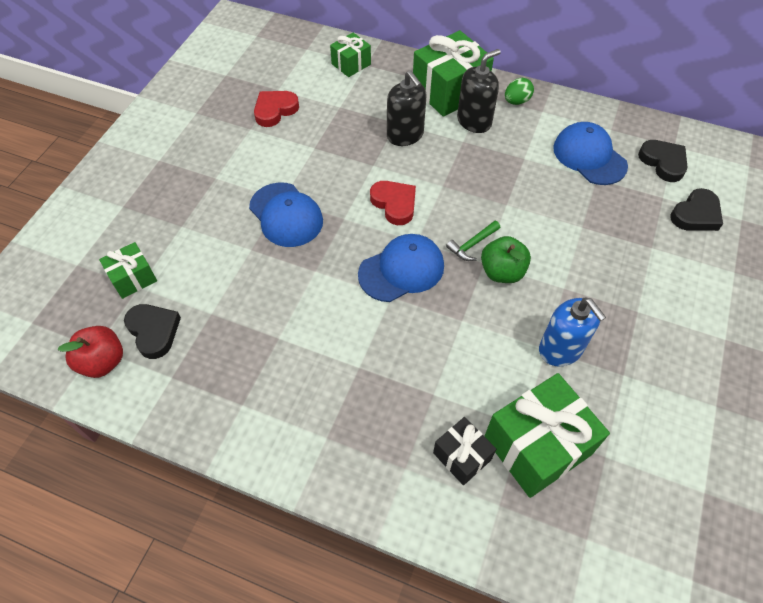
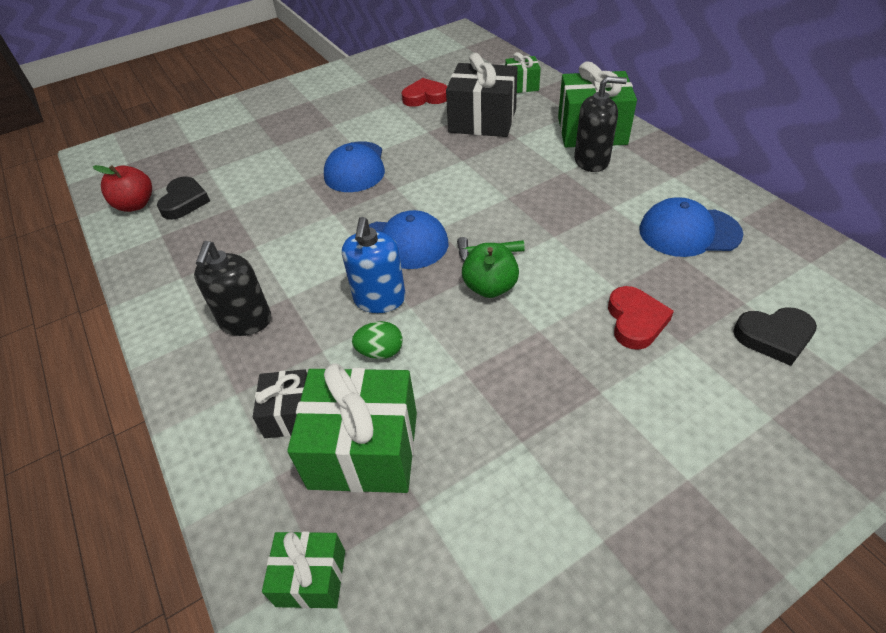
camera: 40 degrees right, 10 degrees down
(133, 278) = (211, 164): green gift -> green gift (311, 577)
(352, 116) = (482, 120): none -> black gift
(394, 204) = (449, 194): red heart -> red heart (635, 321)
(405, 135) = (514, 149): black soap dispenser -> black soap dispenser (246, 321)
(516, 101) = (653, 160): green egg -> green egg (380, 352)
(560, 349) = (478, 380): blue soap dispenser -> blue soap dispenser (379, 299)
(589, 156) = (689, 232): blue cap -> blue cap turned 90 degrees counterclockwise
(663, 162) = (779, 271): black heart -> none

